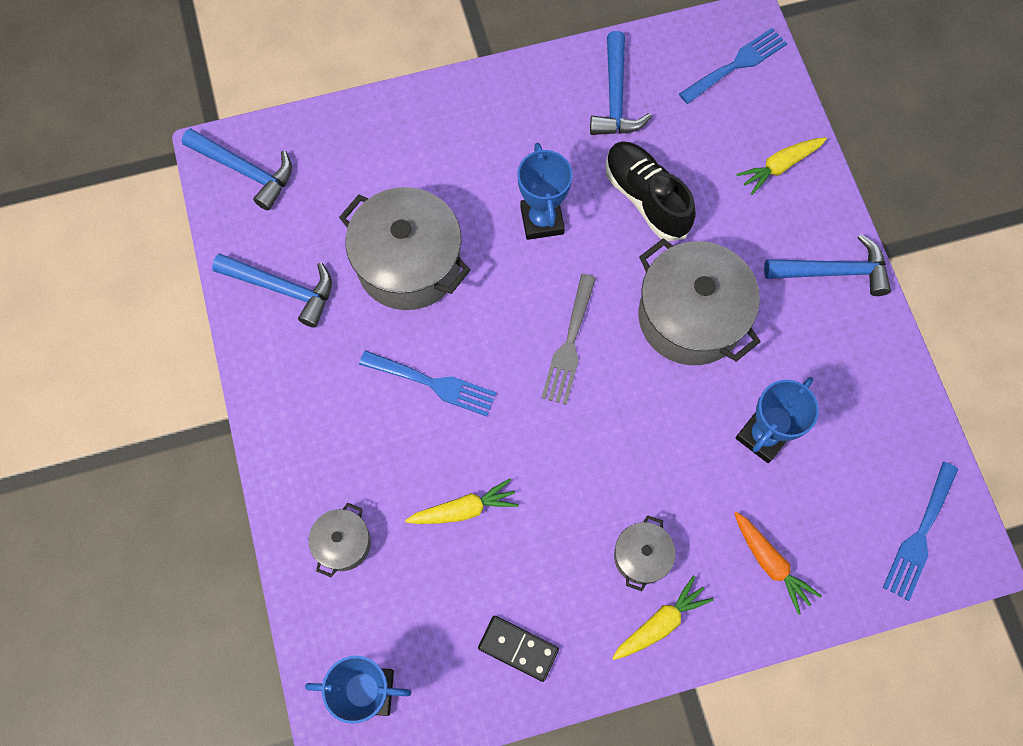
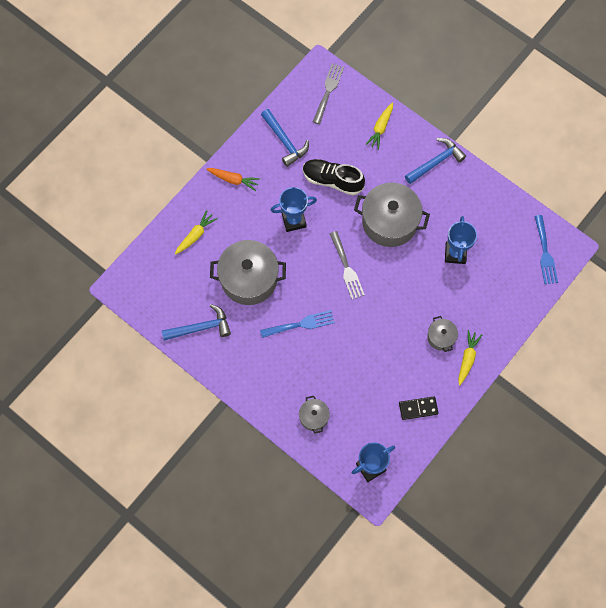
camera: 35 degrees left, 0 degrees up
(245, 171) = (139, 286): blue hammer -> none
(464, 509) = (354, 368): yellow carrot -> yellow carrot (195, 235)
(542, 220) = (294, 220): blue trophy -> blue trophy turned 60 degrees counterclockwise
(736, 64) = (328, 91): blue fork -> grey fork
(770, 563) = (494, 304): orange carrot -> orange carrot (233, 180)

